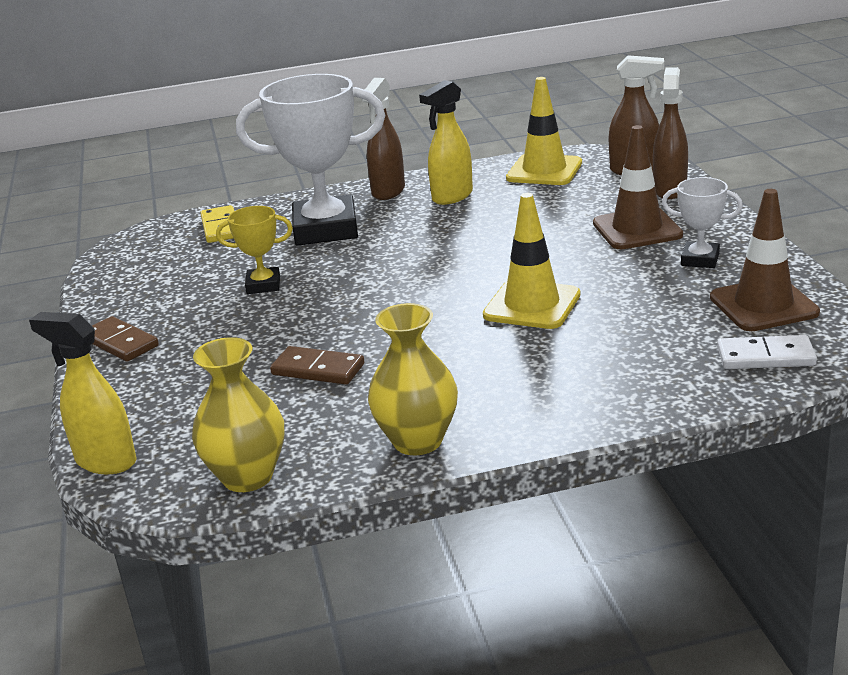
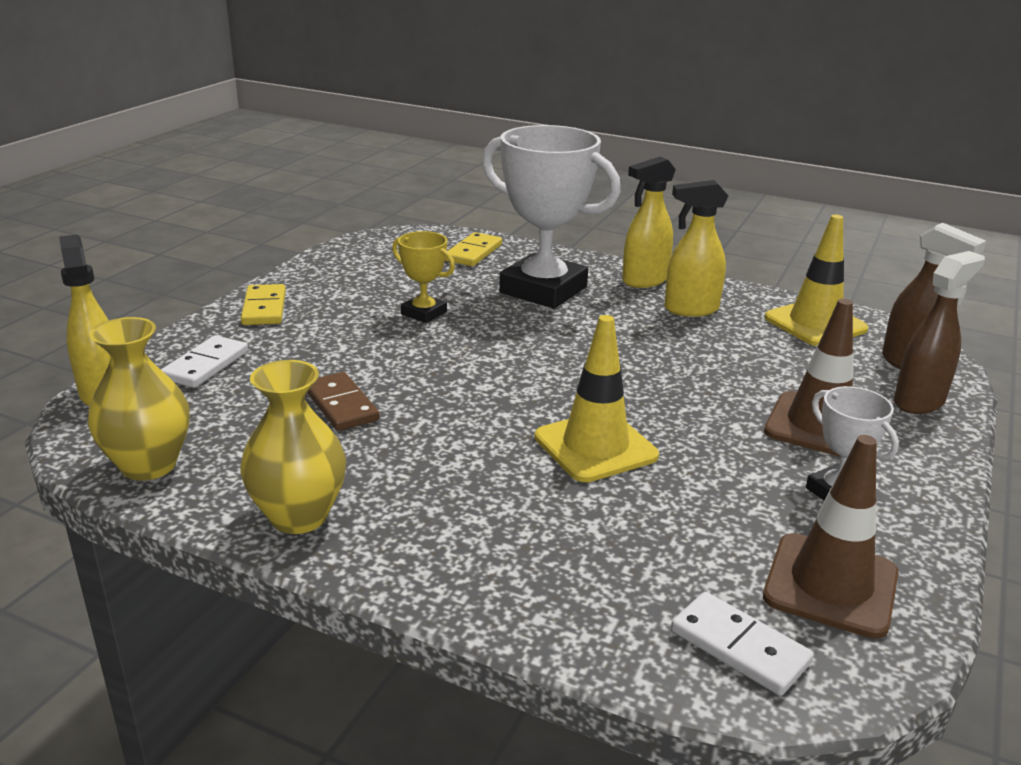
camera: 35 degrees right, 0 degrees up
(120, 343) = (264, 308): brown domino -> yellow domino
(154, 401) = (206, 365): none -> white domino
(388, 191) = (644, 281): brown spray bottle -> yellow spray bottle

